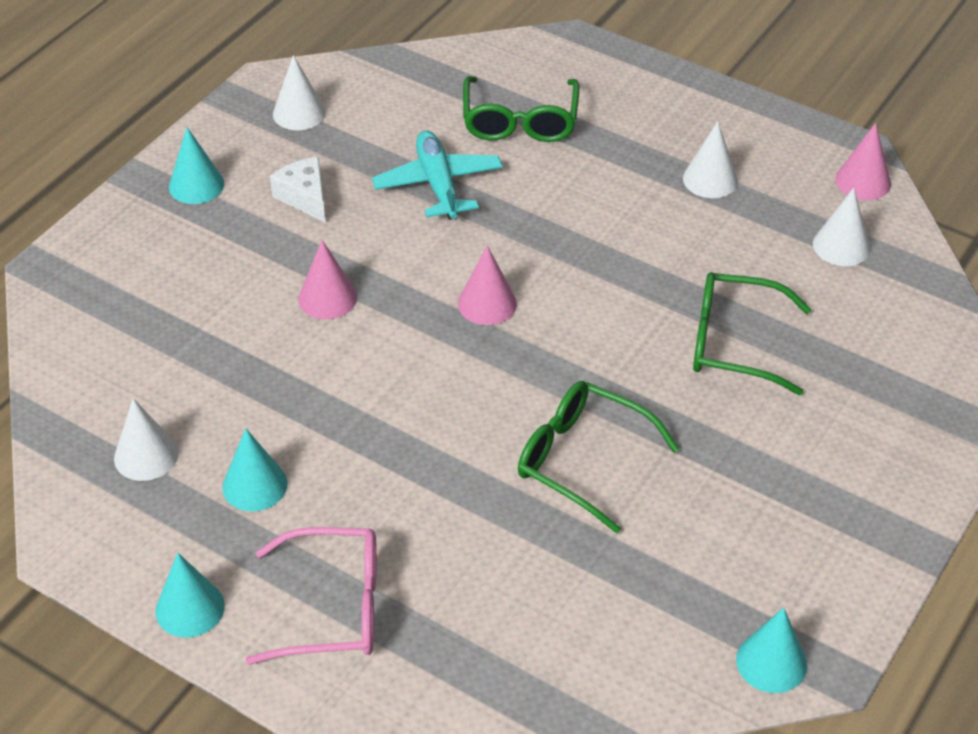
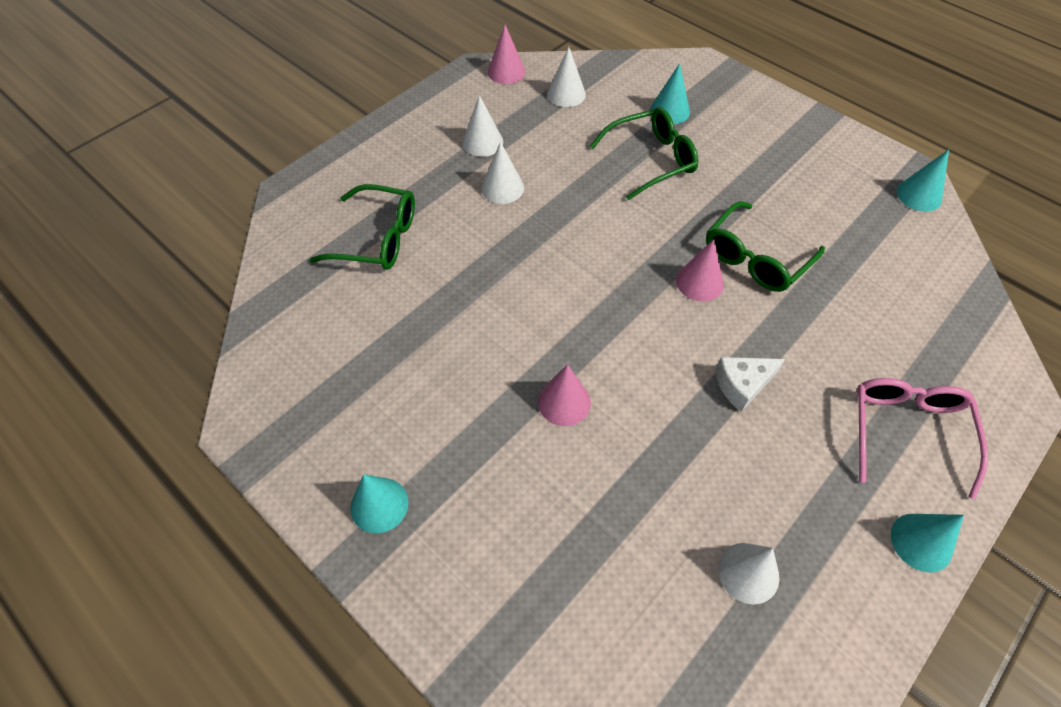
camera: 80 degrees left, 10 degrees up
(255, 485) = (783, 479): turquoise cone -> turquoise cone (670, 111)
(299, 113) = (301, 401): white cone -> white cone (502, 188)
(304, 197) = (426, 408): white cheese -> white cheese (742, 385)
(438, 184) = (439, 304): turquoise plane -> none
(487, 303) = (589, 290): pink cone -> pink cone (699, 282)
(736, 343) = (650, 160): green glasses -> green glasses turned 135 degrees counterclockwise

